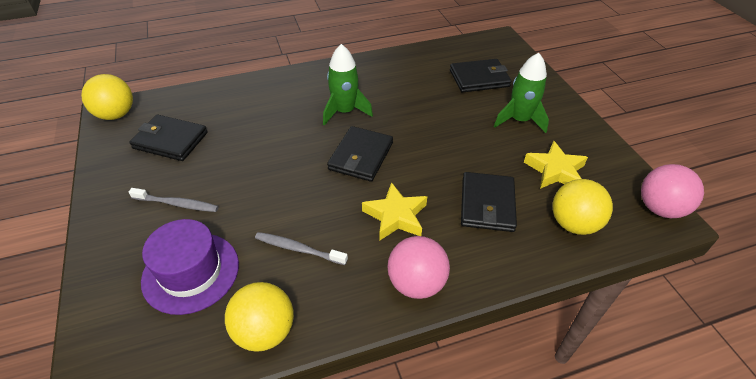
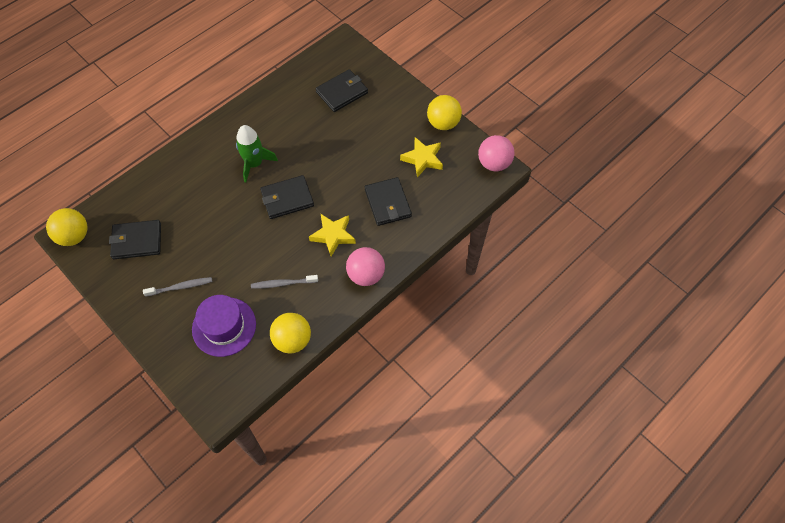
camera: 25 degrees left, 15 degrees up
(361, 156) = (287, 199): black wallet -> black wallet turned 75 degrees clockwise
(519, 120) = (385, 123): green rocket -> none
(573, 224) = (445, 196): yellow ball -> yellow ball (443, 123)

